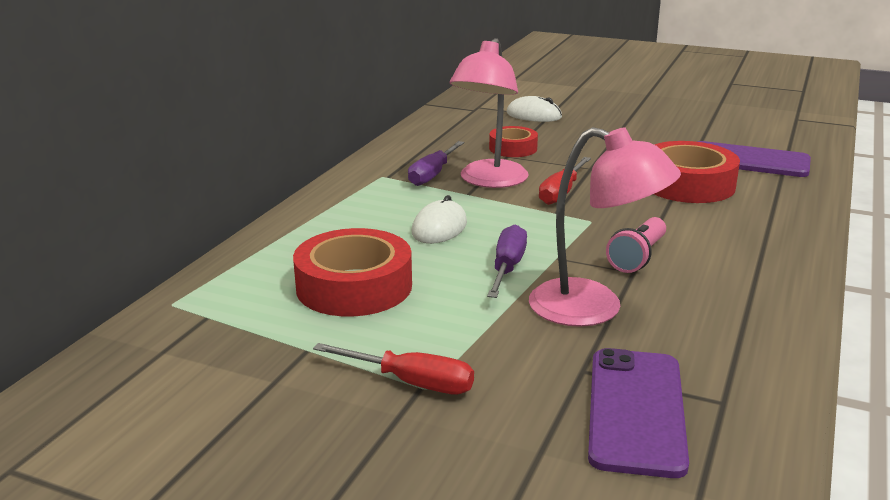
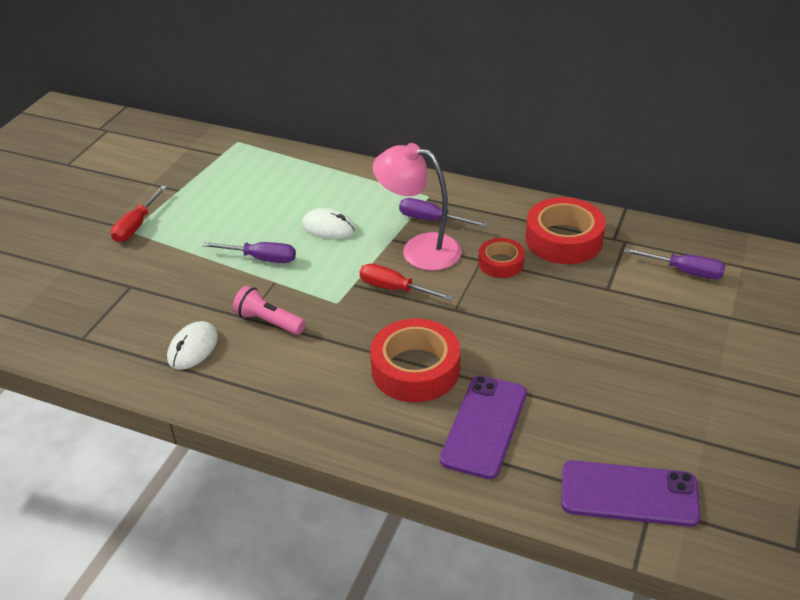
camera: 90 degrees right, 15 degrees up
(354, 286) = (246, 198): red tape -> red tape (563, 239)
(522, 93) = (684, 271): none -> purple screwdriver
(534, 115) = (605, 278): white mouse -> white mouse (193, 348)
(594, 309) = (198, 294): pink lamp -> none
(636, 411) = (85, 303): purple phone -> purple phone (629, 494)

